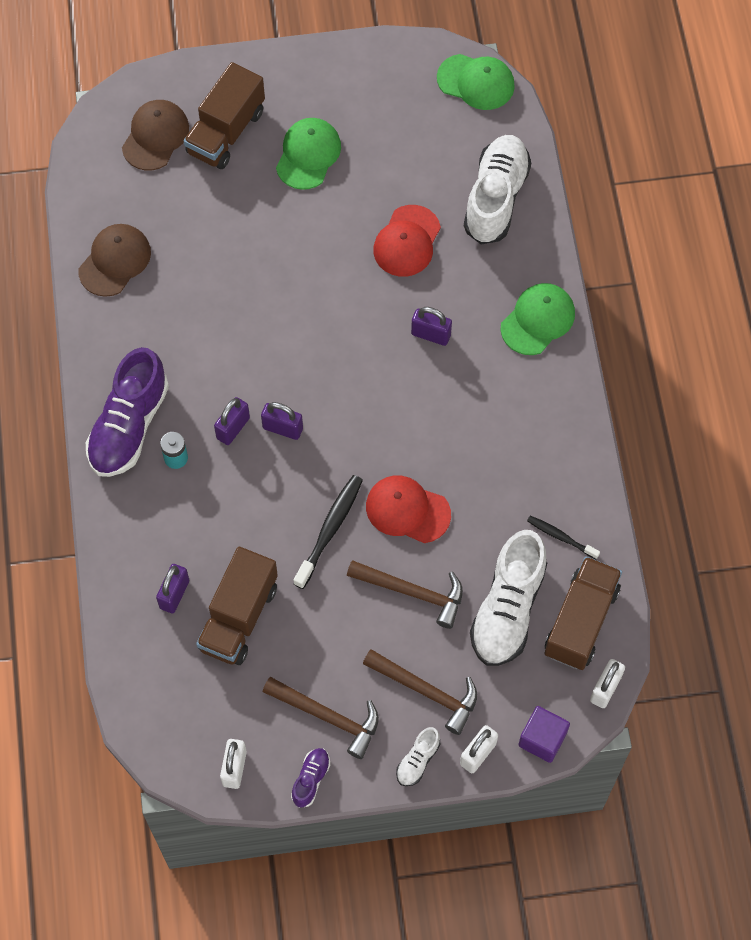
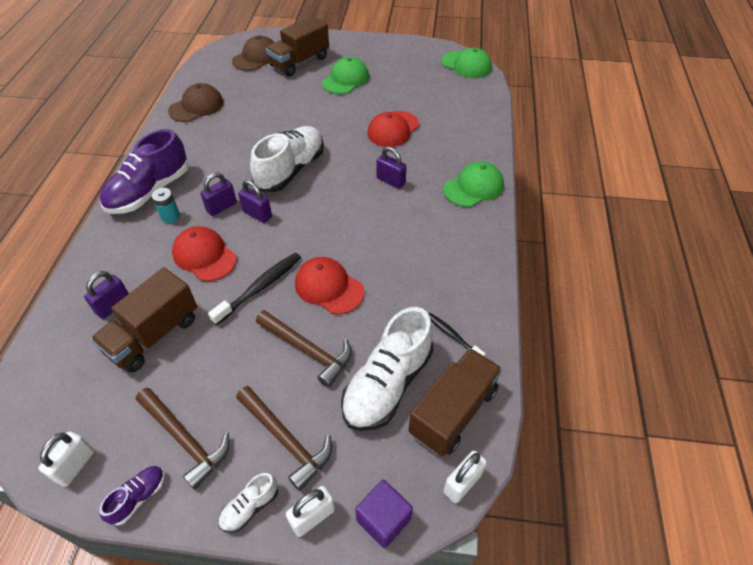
camera: 15 degrees right, 15 degrees down
(246, 504) = (204, 256): none -> red cap
(496, 198) = (462, 119): white shoe -> white shoe (291, 170)

